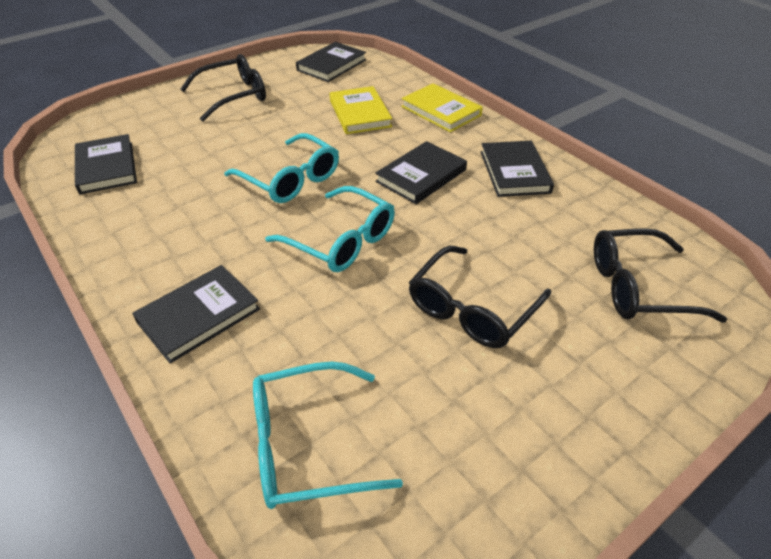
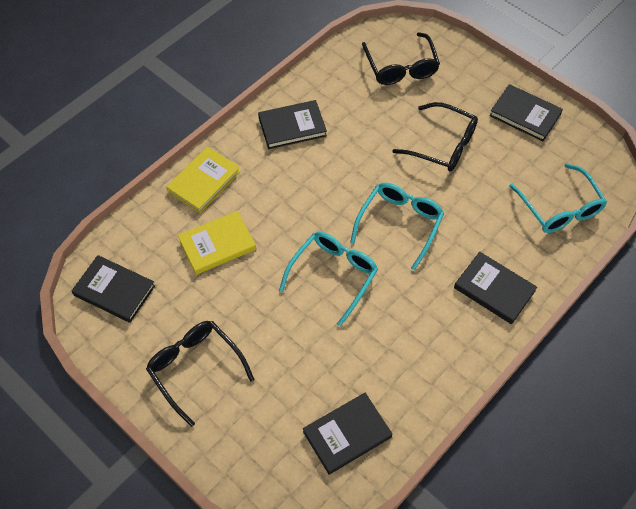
camera: 100 degrees left, 15 degrees up
(421, 176) = (309, 185): black book -> black book (525, 115)

